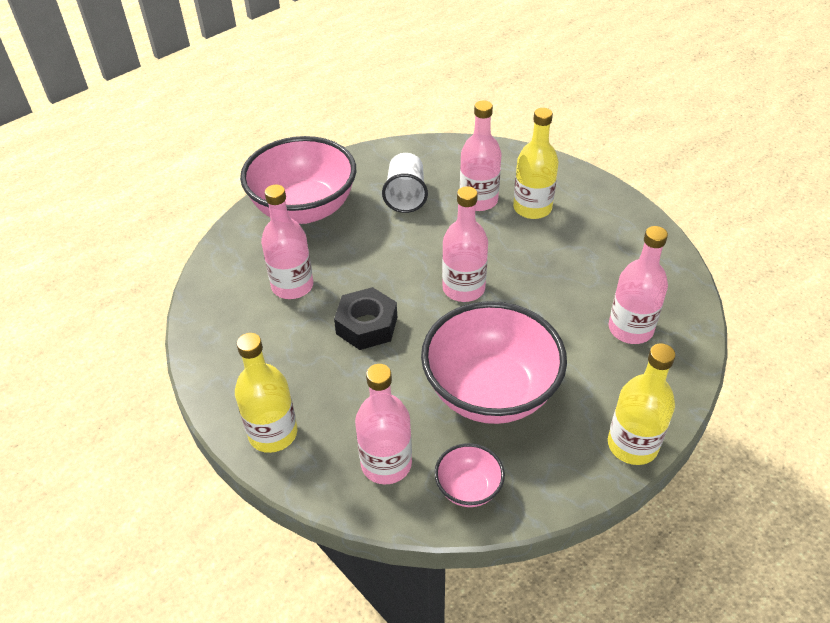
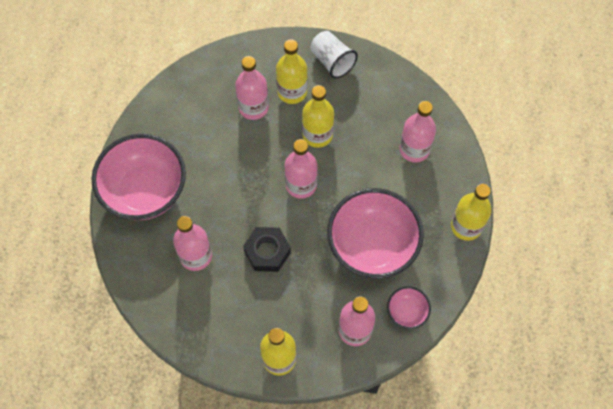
camera: 40 degrees left, 20 degrees up
(406, 196) = (203, 135): white cup -> white cup (332, 61)
(525, 256) = (317, 135): none -> yellow bottle

